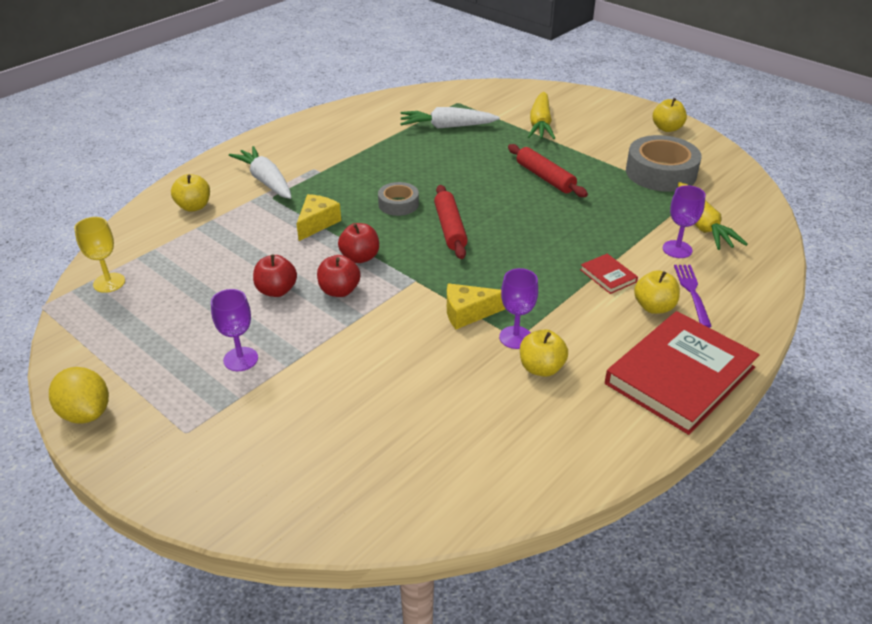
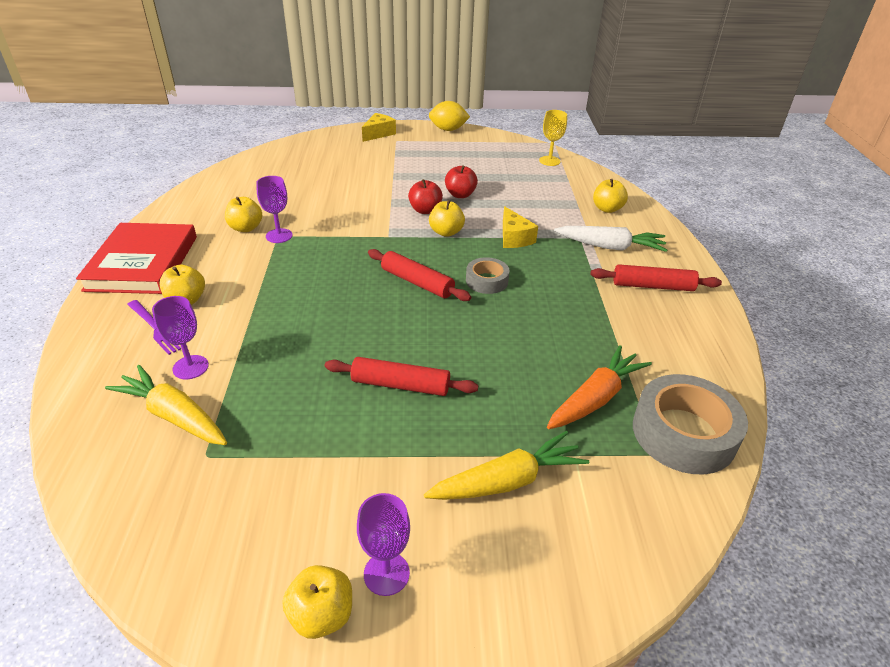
camera: 135 degrees right, 0 degrees up
(240, 359) = (420, 165): purple goblet -> purple goblet (386, 573)
(300, 149) = (652, 286): none -> red rolling pin
(360, 257) = (446, 232): red apple -> yellow apple
(447, 126) = (596, 398): white carrot -> orange carrot
(468, 313) = (327, 235): yellow cheese -> yellow cheese (378, 134)
(540, 124) = (508, 481): yellow carrot -> yellow carrot turned 105 degrees clockwise
(608, 276) = (243, 307): red book -> none
(660, 173) = (269, 481): grey tape -> grey tape (683, 433)

